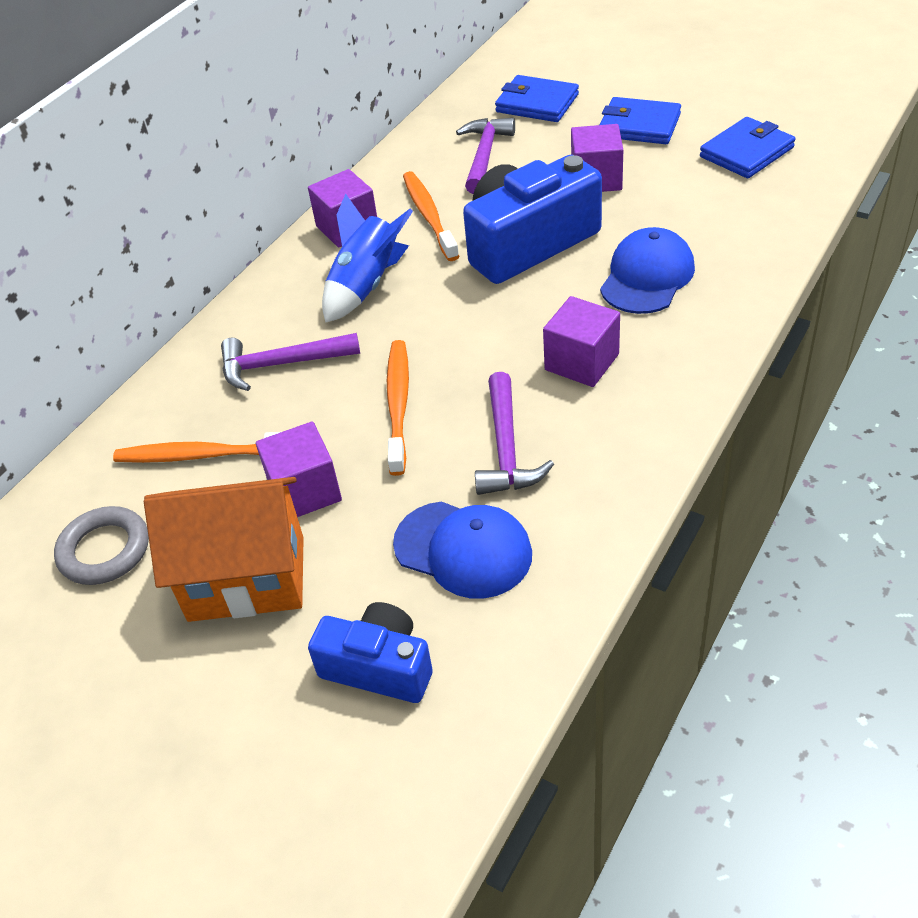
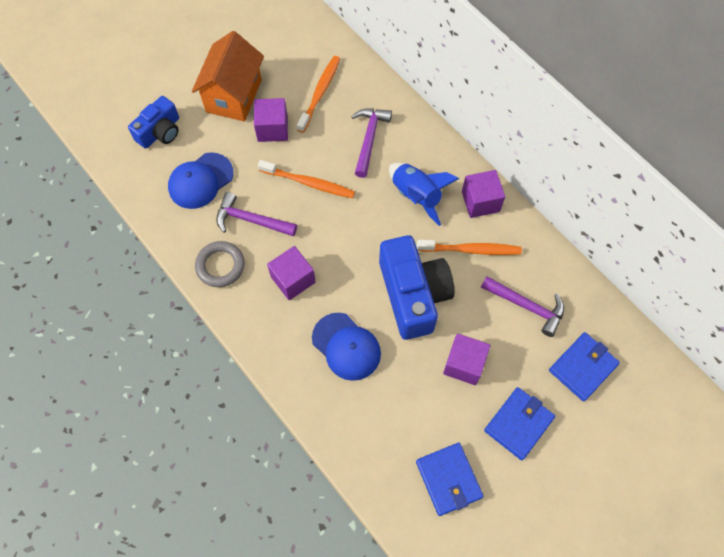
camera: 105 degrees right, 20 degrees up
(104, 550) = (281, 47): grey ring -> grey ring (220, 266)

